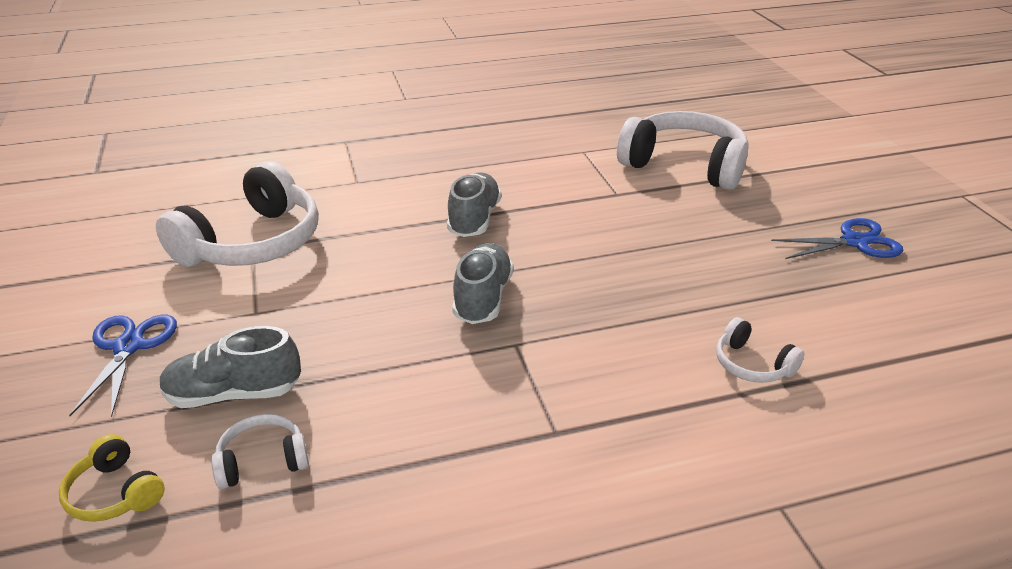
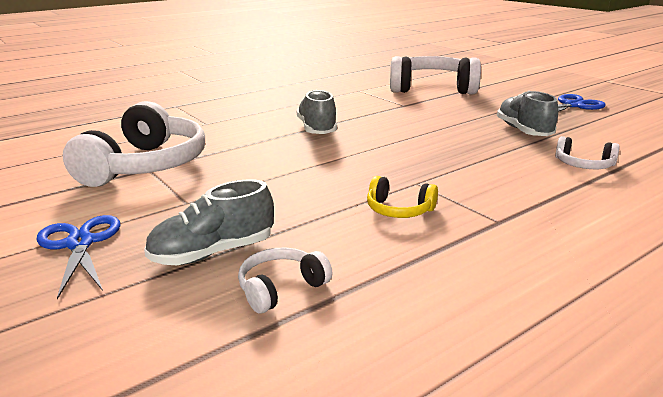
camera: 20 degrees left, 10 degrees down
(115, 493) = (152, 343): yellow headphones -> yellow headphones (399, 210)
(483, 298) = (366, 165): grey shoe -> grey shoe (524, 131)

